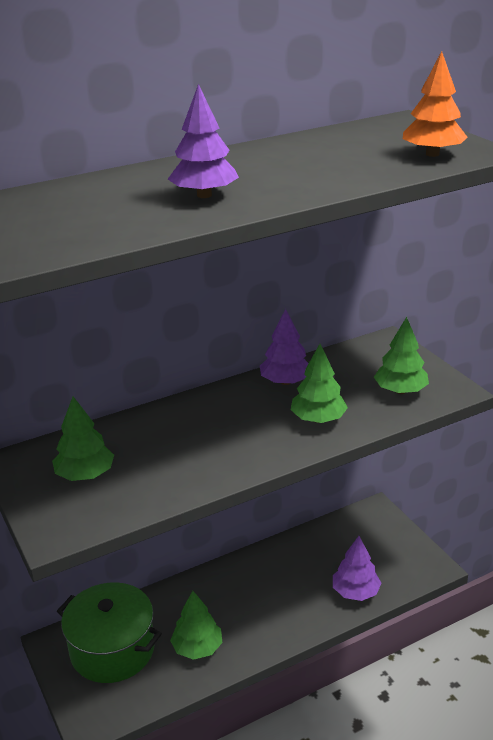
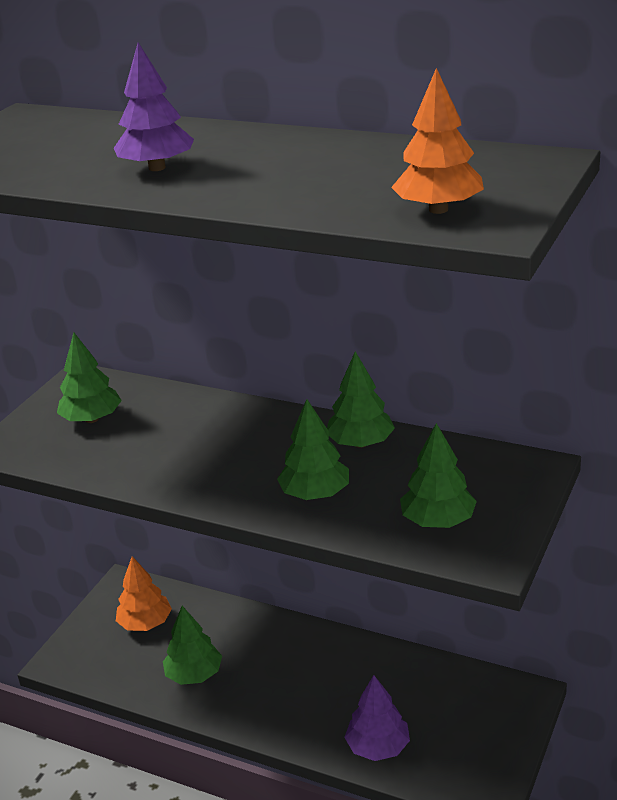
camera: 55 degrees right, 0 degrees up
(112, 649) = (145, 623): green pot -> orange tree
(285, 382) = (360, 443): purple tree -> green tree

